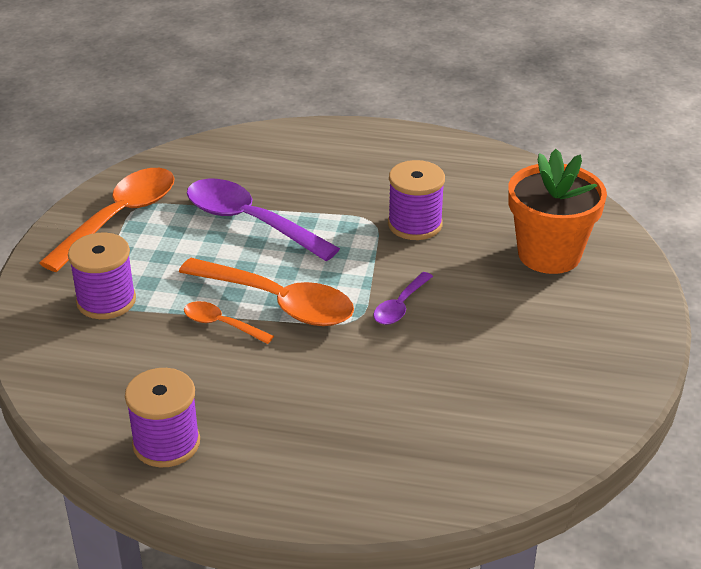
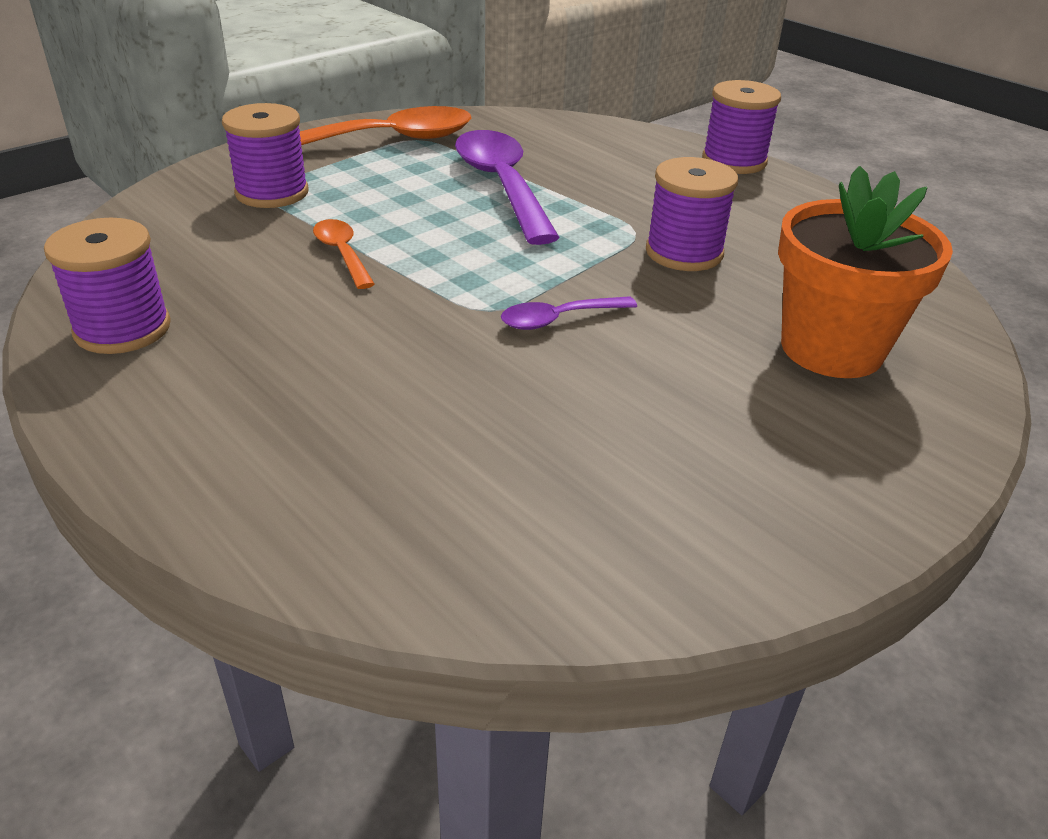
camera: 35 degrees right, 0 degrees up
(278, 302) = (428, 259): orange spoon -> none
(367, 133) = (734, 161): none -> purple spool

